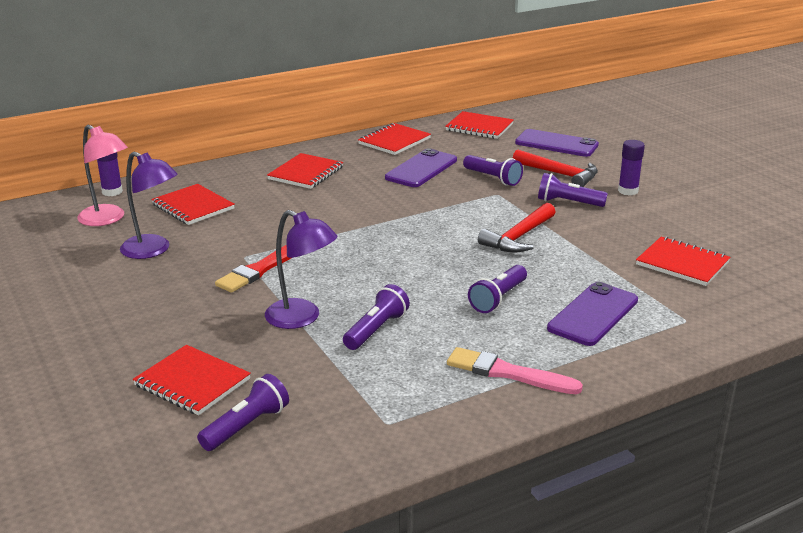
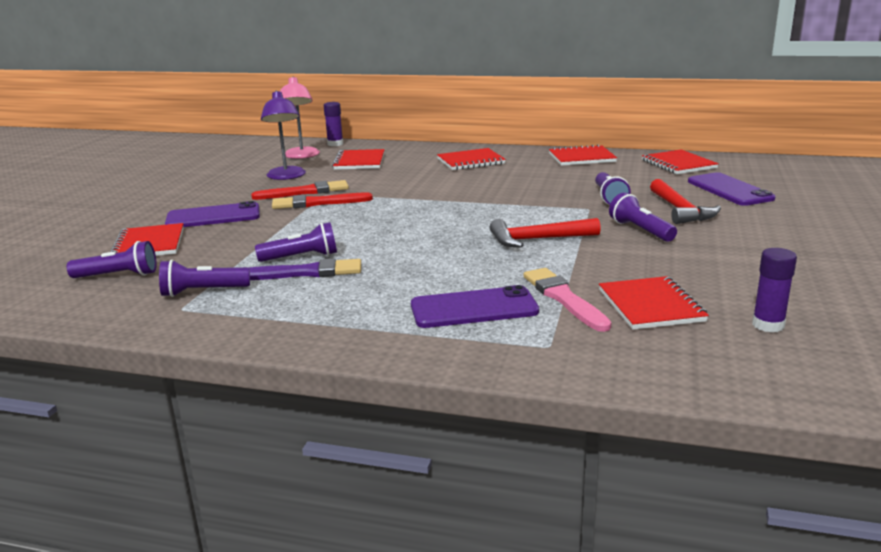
camera: 45 degrees right, 5 degrees down
(218, 262) = (305, 192): none -> red brush
(302, 318) = (277, 235): purple lamp -> none
(412, 342) = (305, 273): none -> purple brush
(421, 169) = (562, 178): purple phone -> purple phone (213, 216)
(498, 299) = (424, 271): purple flashlight -> purple flashlight (203, 292)
(508, 373) = (318, 316): pink brush -> pink brush (564, 298)
(628, 191) = (725, 239): purple glue stick -> purple glue stick (768, 325)

